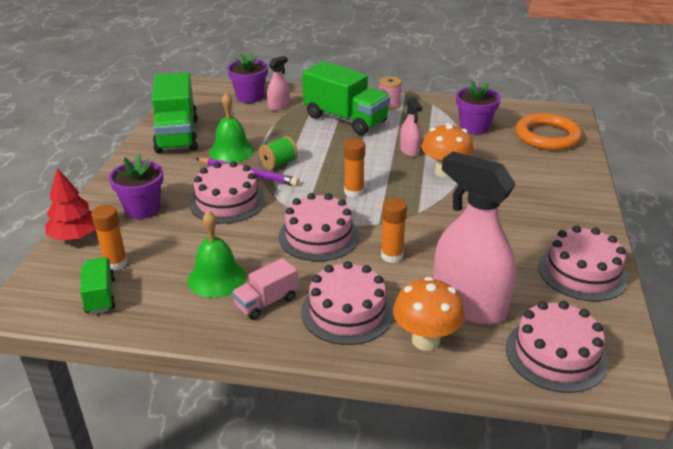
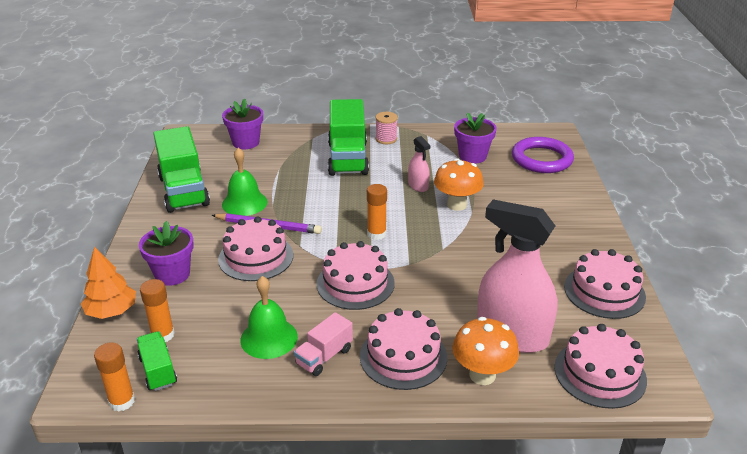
camera: 10 degrees left, 0 degrees up
(75, 236) = (112, 311): red tree -> orange tree
(278, 106) = (278, 150): pink spray bottle -> none
(278, 163) = (295, 211): green spool -> none
(345, 119) = (348, 158): green truck -> green truck turned 60 degrees clockwise
(392, 256) = (430, 295): orange glue stick -> orange glue stick (122, 401)
(547, 136) = (541, 159): orange ring -> purple ring

